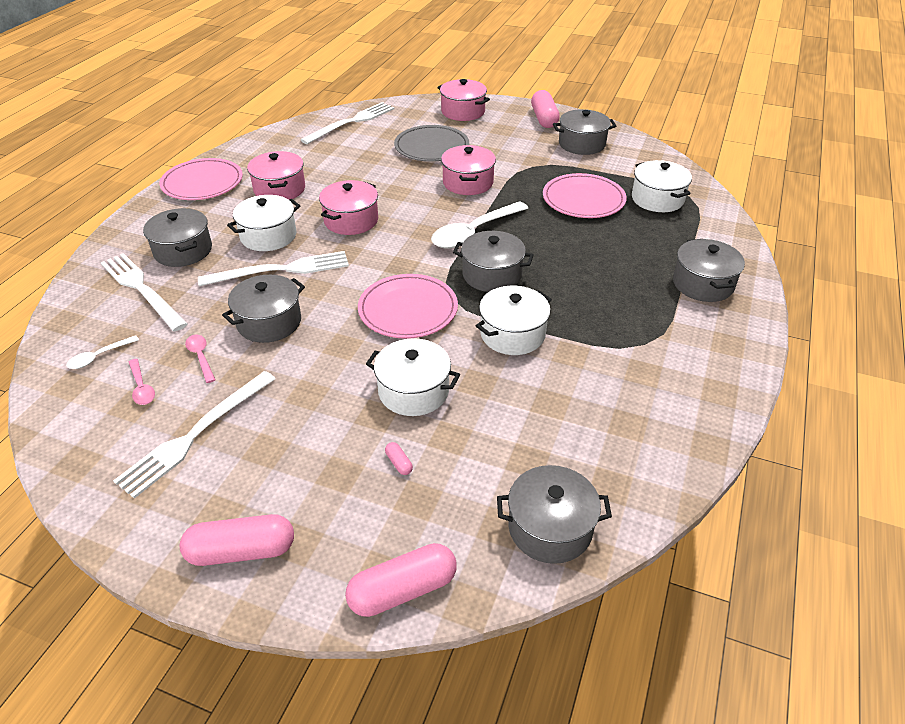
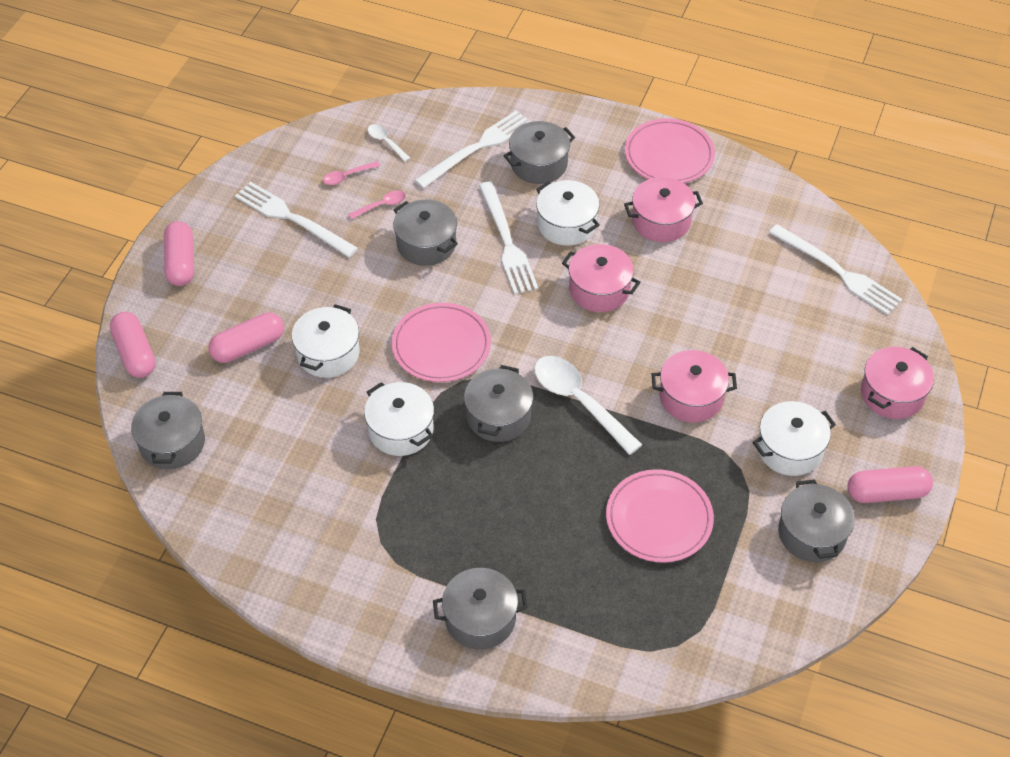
camera: 90 degrees right, 10 degrees up
(399, 463) = (248, 346): pink capsule -> pink capsule, size x2.40
(431, 147) = (780, 359): grey plate -> none
(657, 199) = (666, 605): white pot -> white pot (790, 449)

